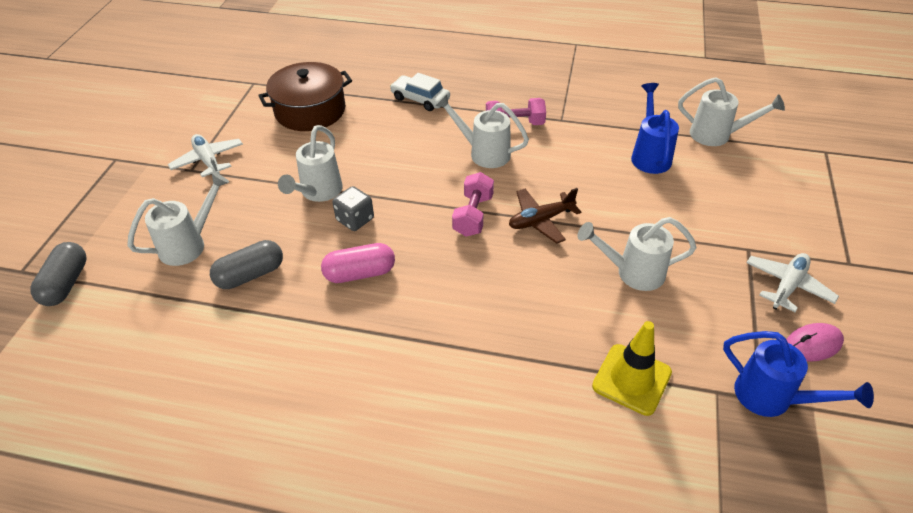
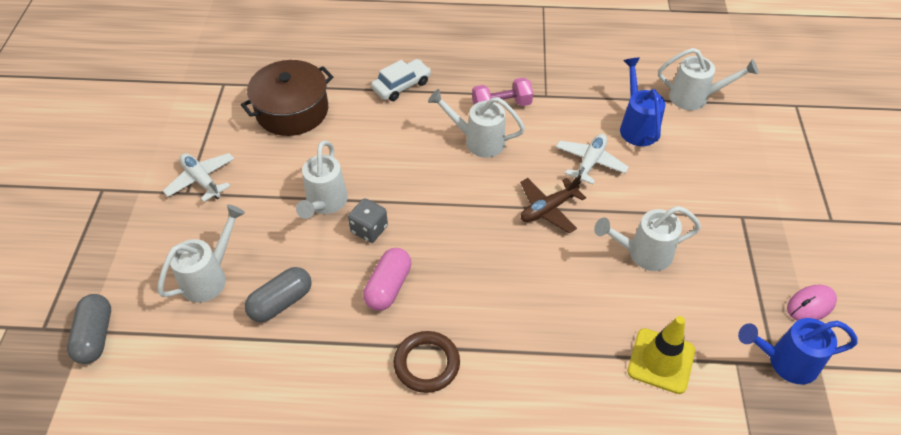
camera: 10 degrees left, 5 degrees up
(360, 273) = (388, 287): pink capsule -> pink capsule turned 45 degrees counterclockwise
(379, 350) = (427, 364): none -> brown ring
(420, 99) = (401, 85): white car -> white car turned 120 degrees clockwise
(473, 215) = (483, 211): pink dumbbell -> none
(773, 399) = (784, 362): blue watering can -> blue watering can turned 150 degrees clockwise
(787, 286) = (781, 250): white plane -> white plane (590, 163)

